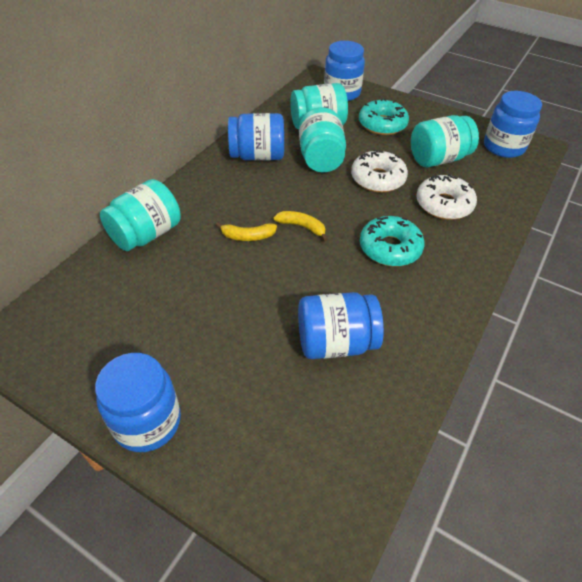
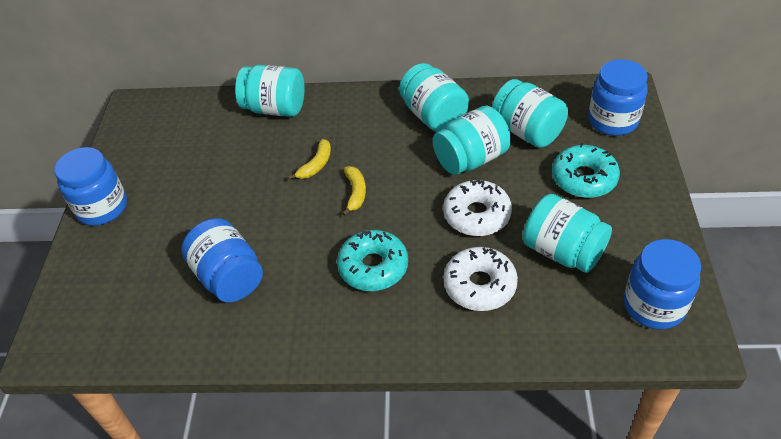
camera: 65 degrees right, 0 degrees up
(247, 236) = (316, 165): yellow banana -> yellow banana turned 120 degrees counterclockwise
(257, 156) = (433, 116): blue jar -> turquoise jar

